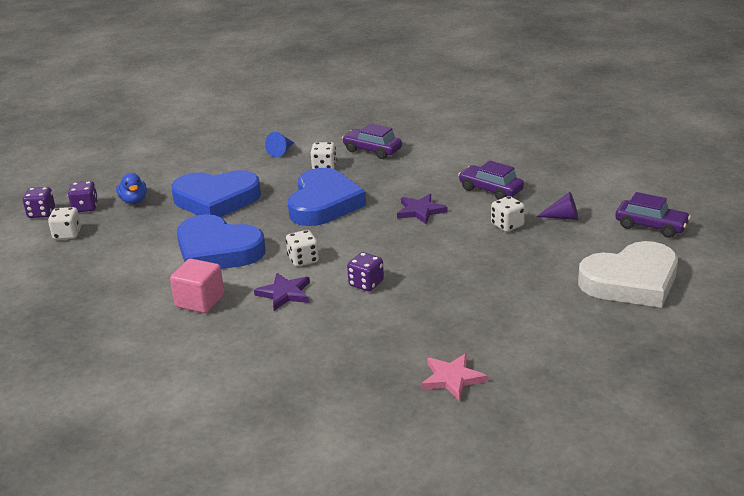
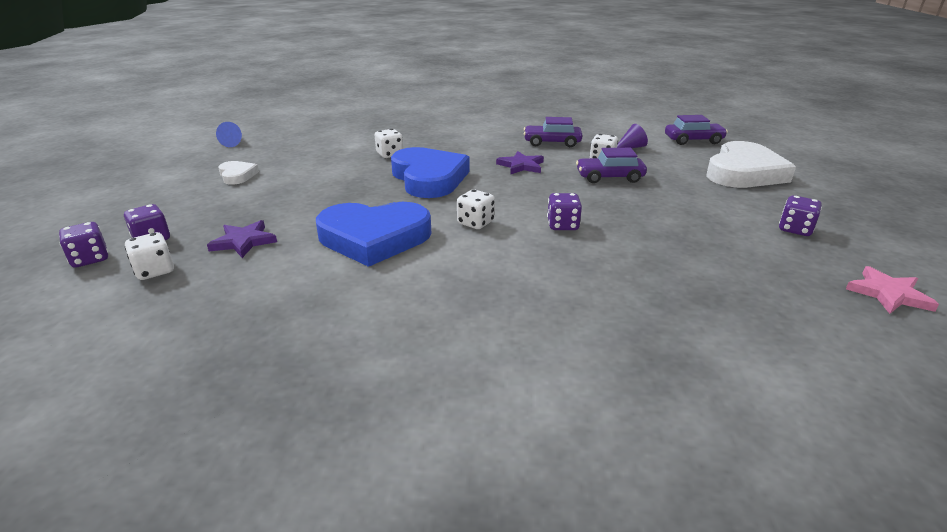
camera: 35 degrees left, 0 degrees up
(134, 201) = (213, 219): blue duck -> none
(187, 160) = (237, 175): none -> white heart
(200, 301) = (419, 288): pink cube -> none
(216, 200) = (313, 198): blue heart -> none
(281, 152) = (332, 152): blue cone -> blue cone (234, 143)
(284, 293) = (500, 254): purple star -> purple star (244, 241)
(372, 150) = (416, 137): purple car -> purple car (609, 177)
(452, 378) = (758, 275): pink star -> pink star (888, 294)
(563, 354) = (795, 229): none -> purple dice

